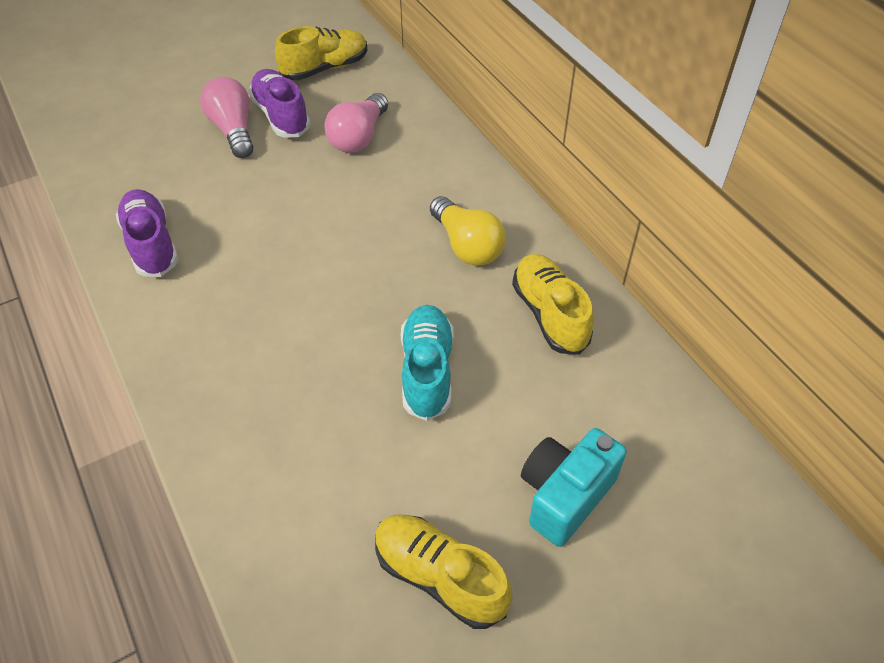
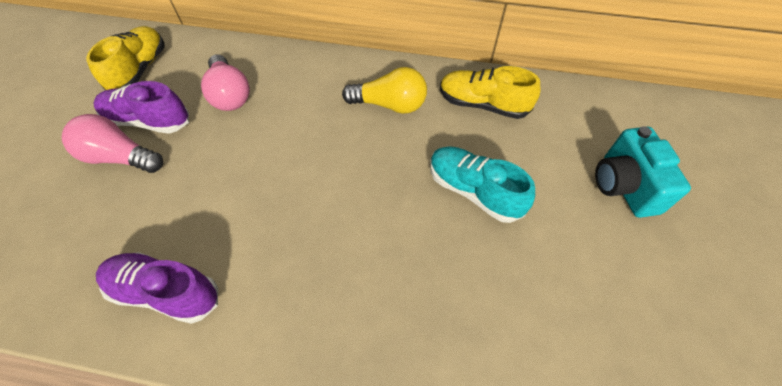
camera: 50 degrees left, 5 degrees up
(439, 576) = (647, 293): yellow shoe -> none

